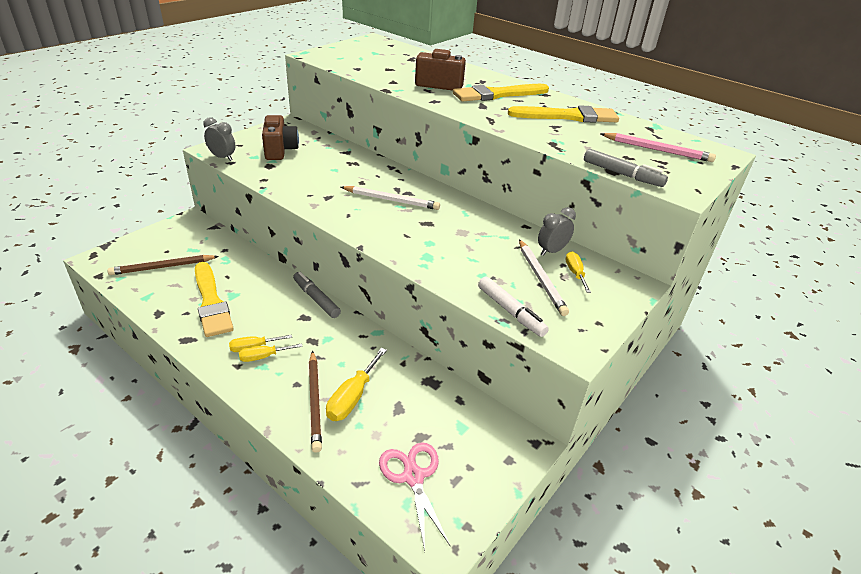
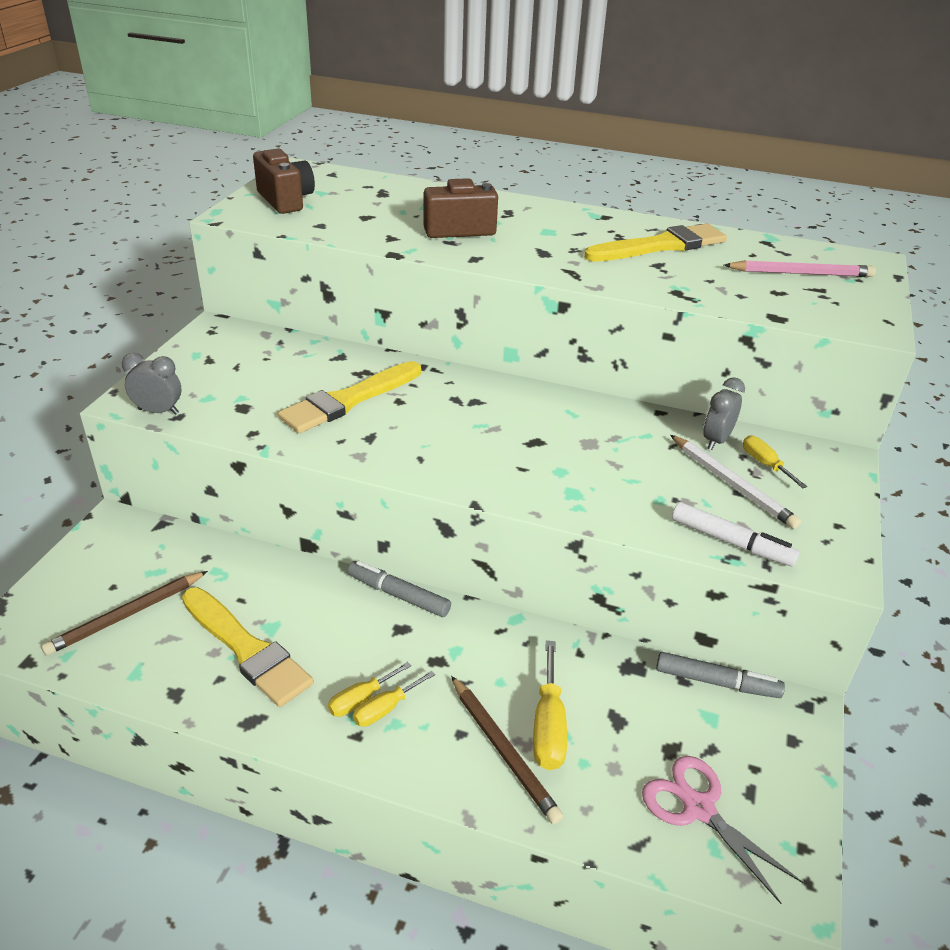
camera: 20 degrees left, 0 degrees up
(280, 150) = (239, 377): brown camera -> brown camera (286, 200)
(391, 200) = (462, 419): white pencil -> none
(497, 94) = (546, 230): yellow brush -> yellow brush (348, 400)
(622, 174) = (792, 319): grey marker -> grey marker (717, 682)

